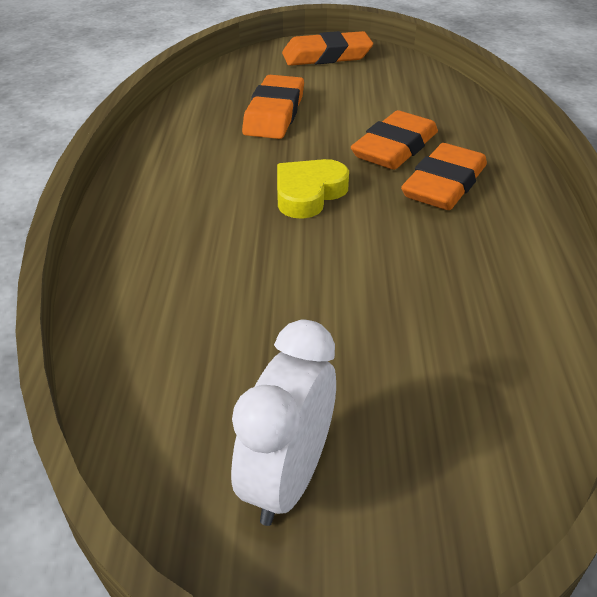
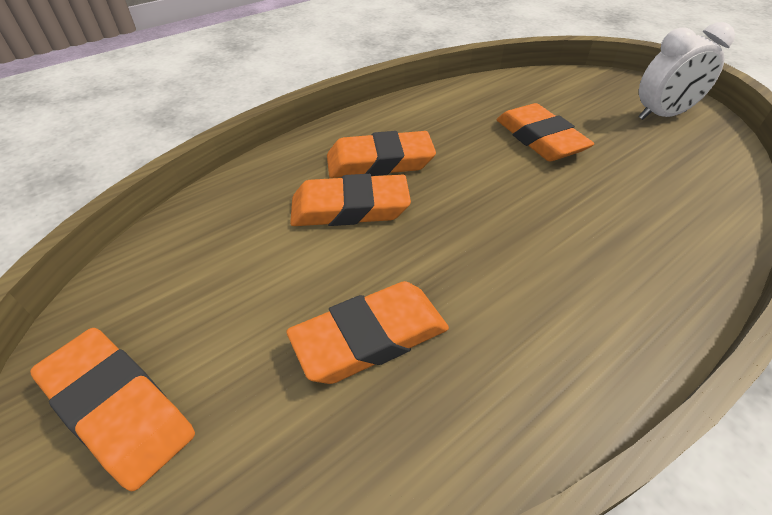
camera: 130 degrees left, 5 degrees up
(308, 194) = (481, 218): yellow heart -> none
(372, 302) = (540, 139): none -> orange eraser

